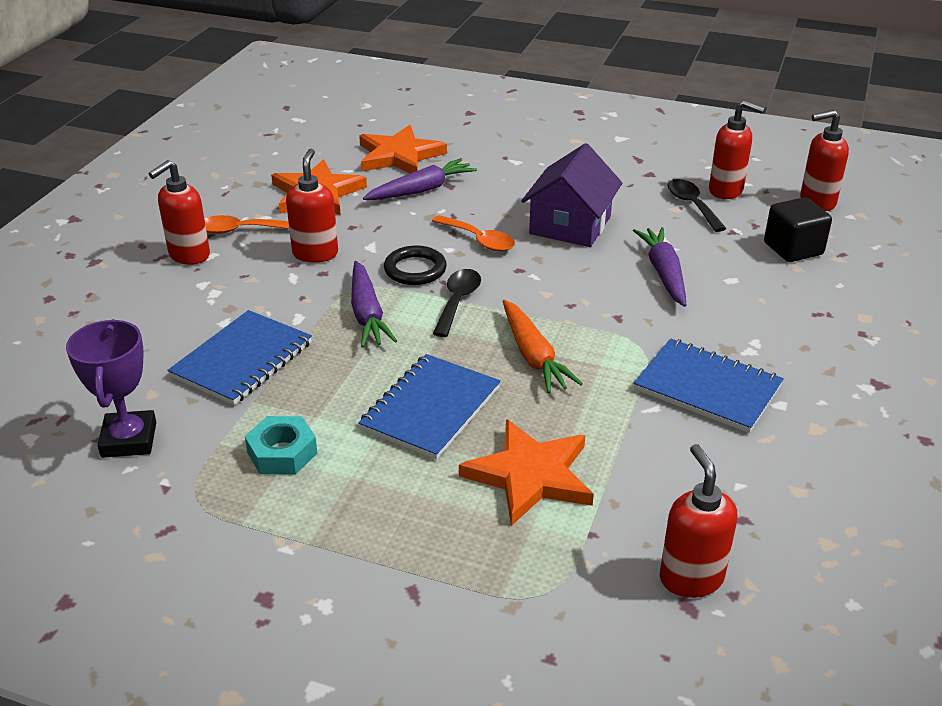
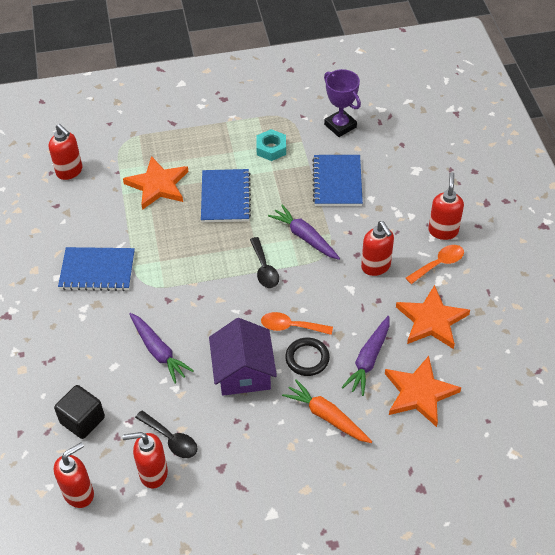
camera: 150 degrees right, 15 degrees up
(415, 270) = (308, 282): black ring -> black ring (307, 358)
(533, 356) = (197, 250): orange carrot -> orange carrot (326, 416)

